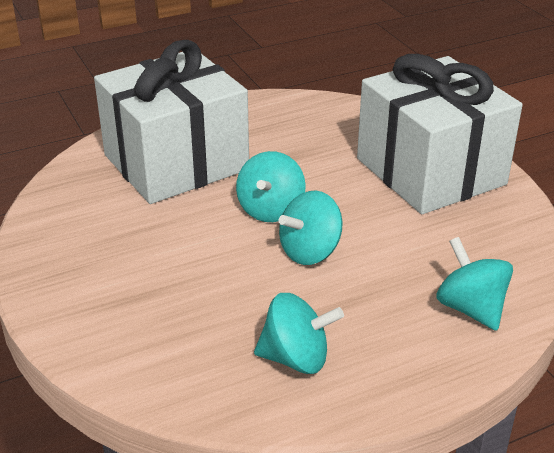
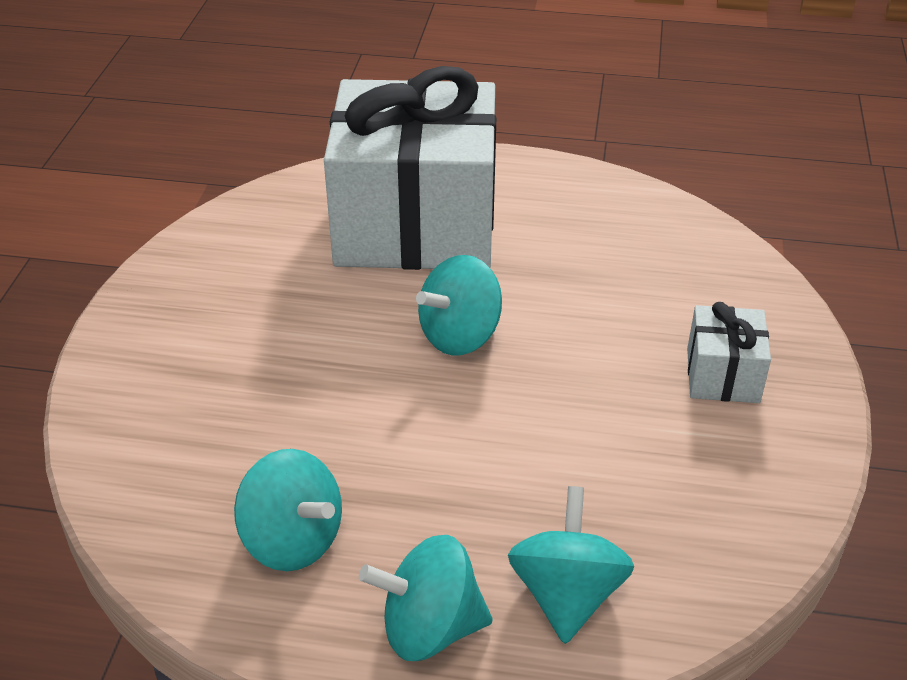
camera: 35 degrees right, 5 degrees up
(310, 251) = (449, 413): turquoise spinning top -> turquoise spinning top (430, 628)
(430, 171) = (722, 375): white gift -> white gift, size x0.42

